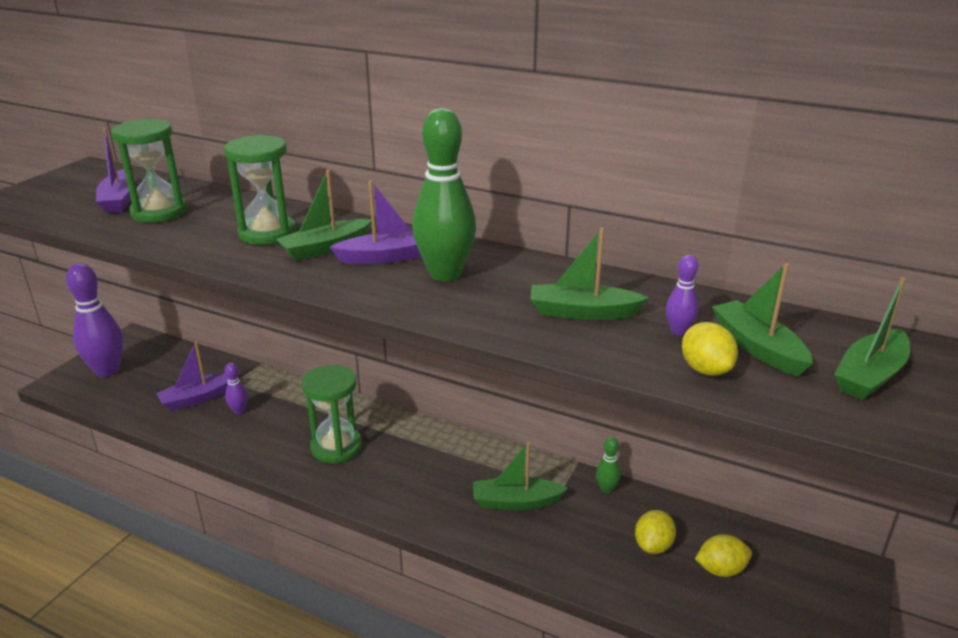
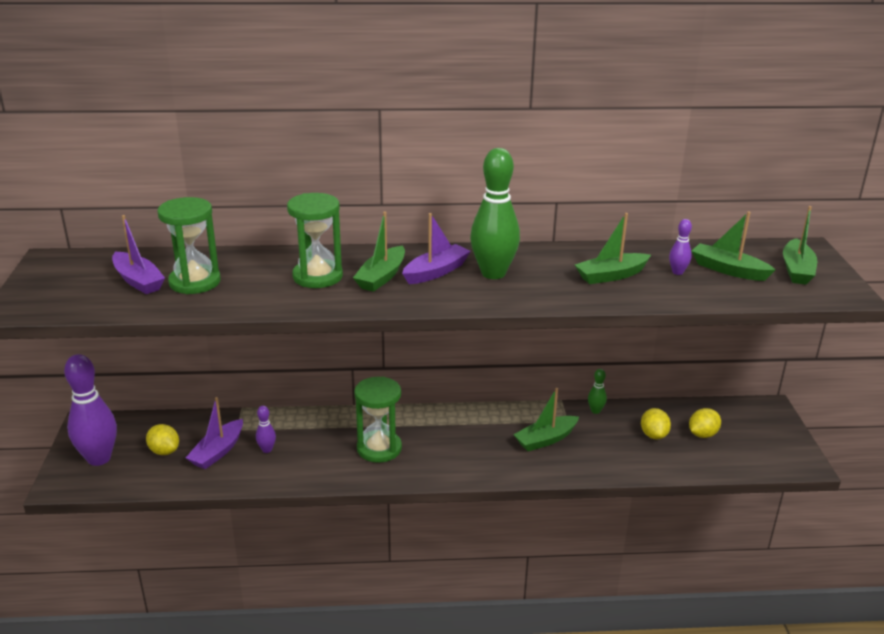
camera: 30 degrees left, 0 degrees up
(705, 369) = (716, 290): yellow lemon -> yellow lemon (164, 451)

